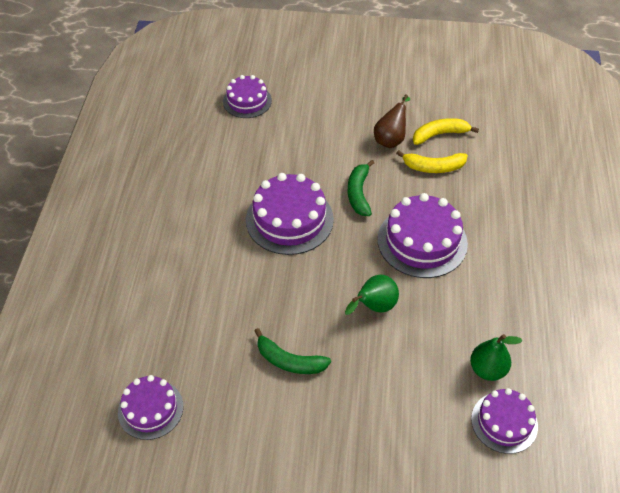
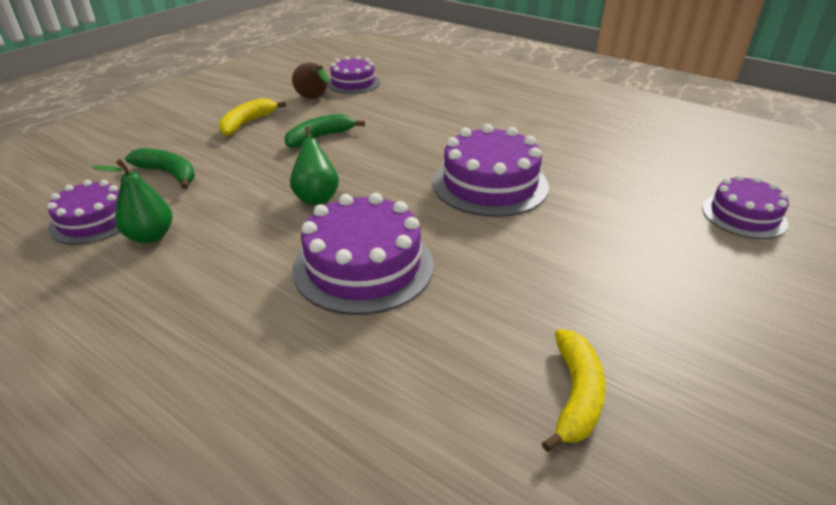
camera: 120 degrees right, 15 degrees down
(359, 193) = (493, 246): green banana -> green banana (168, 173)
(391, 139) = (593, 323): brown pear -> brown pear (314, 99)
(433, 167) = (494, 344): yellow banana -> yellow banana (247, 123)

